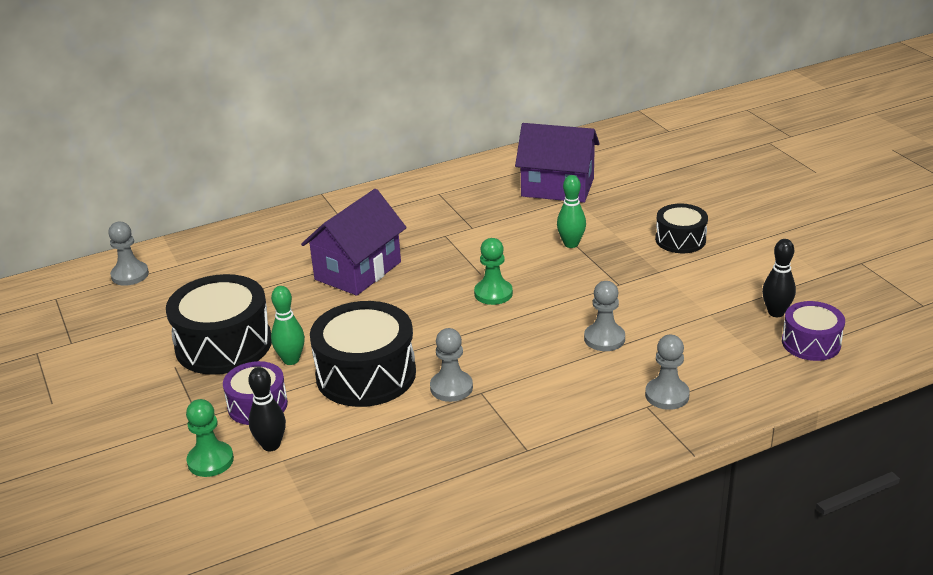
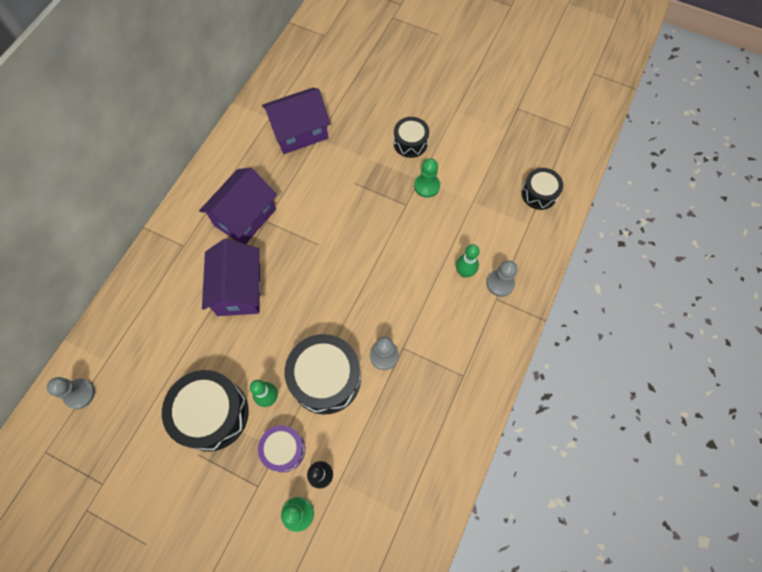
camera: 40 degrees left, 35 degrees up
(426, 224) = (245, 217): none -> purple house
(493, 293) = (341, 258): green pawn -> green pawn (427, 186)
(571, 244) = (351, 184): green bowling pin -> green bowling pin (464, 272)
(604, 339) = (434, 258): grey pawn -> none
(776, 312) = (505, 179): black bowling pin -> none
(811, 343) = (539, 194): purple drum -> black drum

